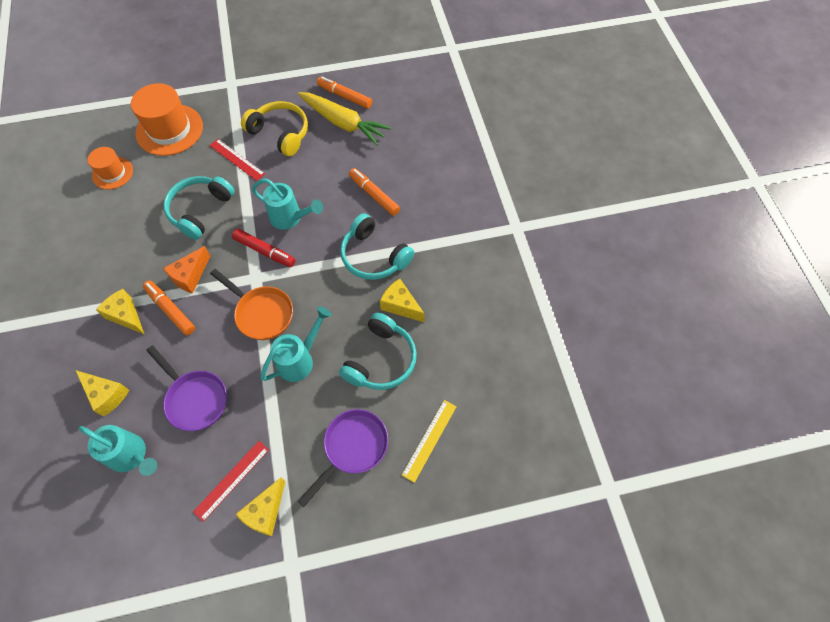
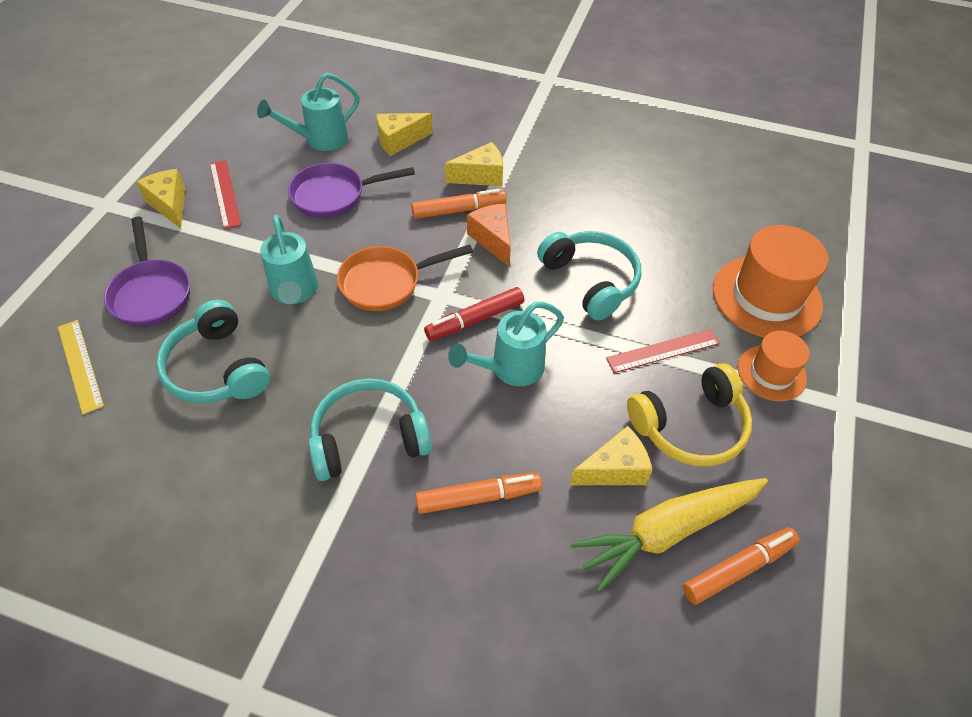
camera: 120 degrees right, 10 degrees down
(112, 173) = (710, 220): orange hat -> orange hat (771, 373)
(400, 305) = (266, 429): yellow cheese -> yellow cheese (614, 469)

